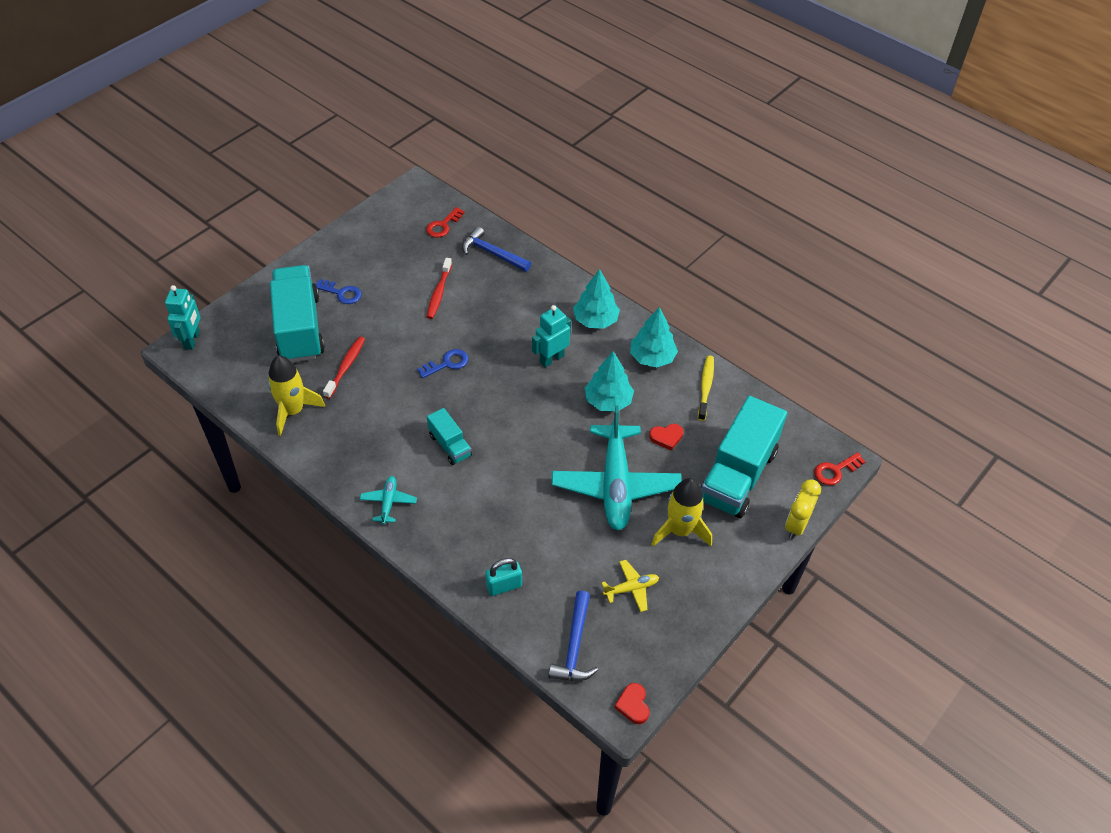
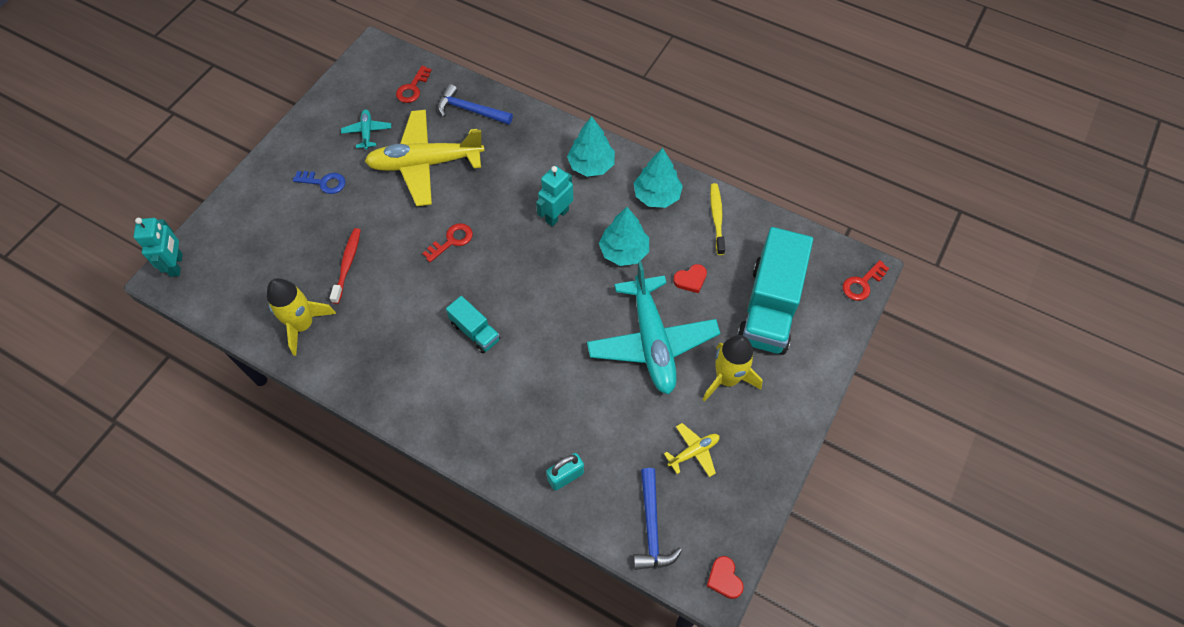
camera: 10 degrees left, 10 degrees up
(299, 328) = (288, 230): turquoise truck -> none
(388, 502) = (426, 408): turquoise plane -> turquoise plane (367, 132)
(439, 292) = (425, 163): red toothbrush -> yellow plane
(447, 363) = (452, 241): blue key -> red key
(796, 525) = (838, 350): yellow clock -> none

